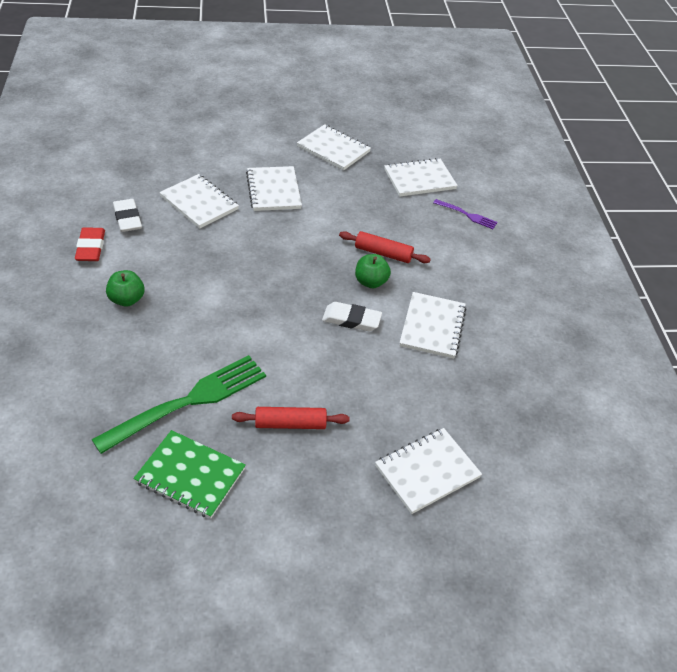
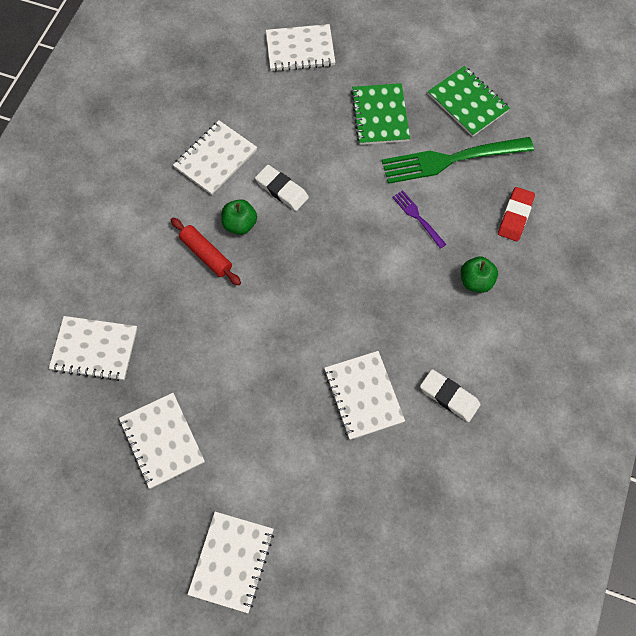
camera: 150 degrees left, 20 degrees up
(91, 247) = (497, 364): red eraser -> red eraser (515, 216)
(127, 218) = (449, 397): white eraser -> white eraser turned 60 degrees counterclockwise
(273, 190) = (272, 388): white notebook -> white notebook (232, 562)
(290, 424) = (380, 115): red rolling pin -> green notebook
(467, 215) = (83, 276): purple fork -> purple fork (417, 217)

